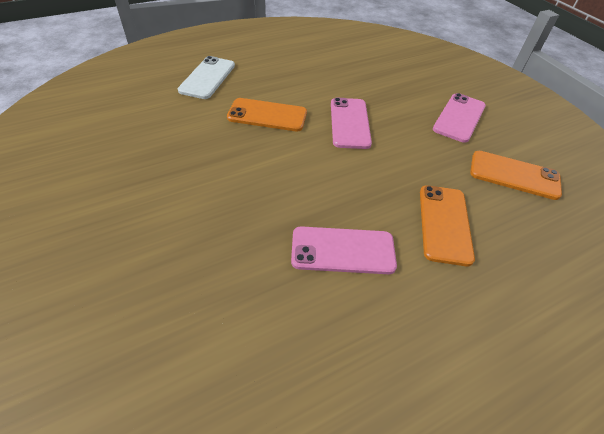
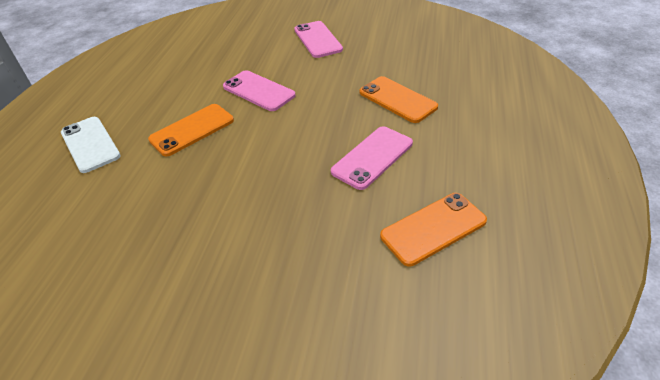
camera: 45 degrees left, 5 degrees down
(514, 175) = (391, 49): orange phone -> orange phone (433, 228)

